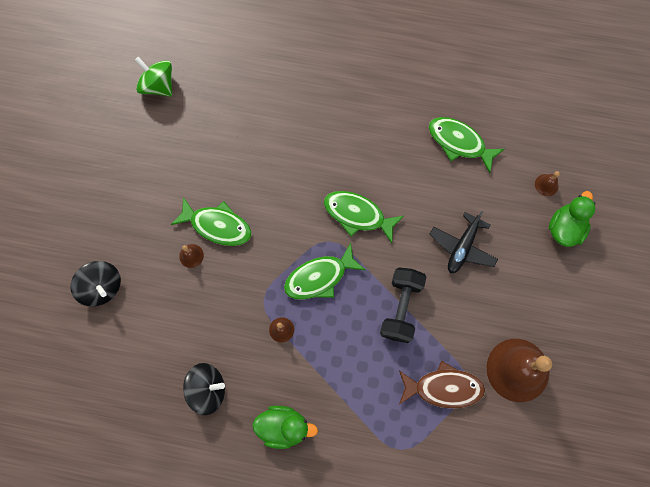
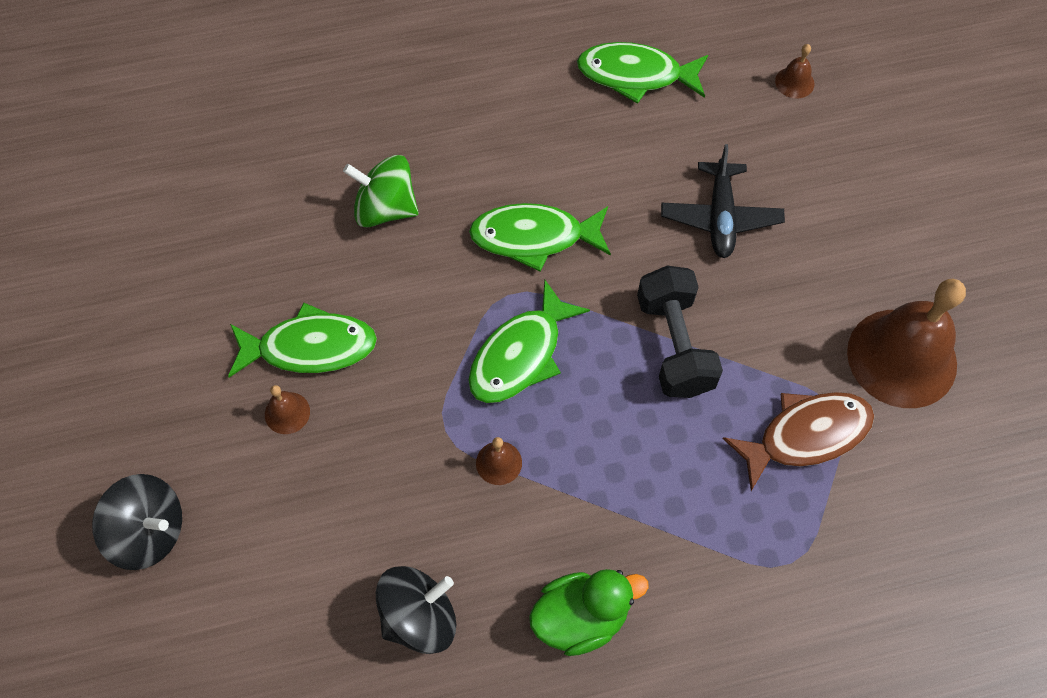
camera: 25 degrees left, 10 degrees down
(158, 86) = (108, 176): green spinning top -> green spinning top (385, 208)
(565, 228) = (854, 130): green duck -> none

